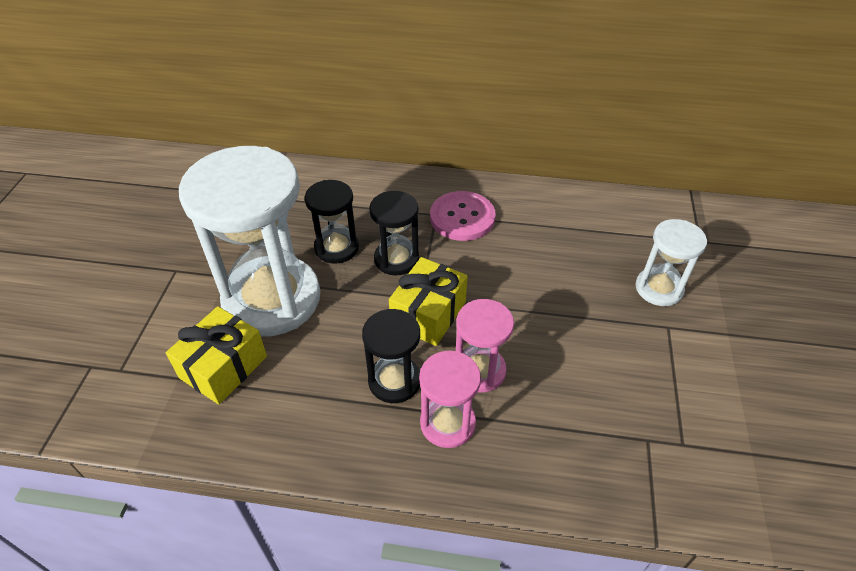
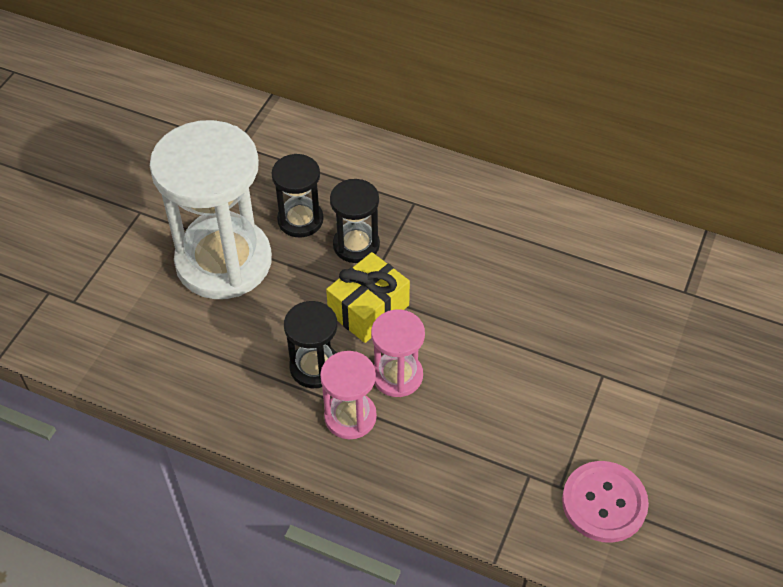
camera: 15 degrees right, 5 degrees up
(223, 367) = (164, 319): yellow gift -> none
(462, 217) = (440, 212): pink button -> pink button (604, 503)
(659, 288) = (612, 334): white hourglass -> none

